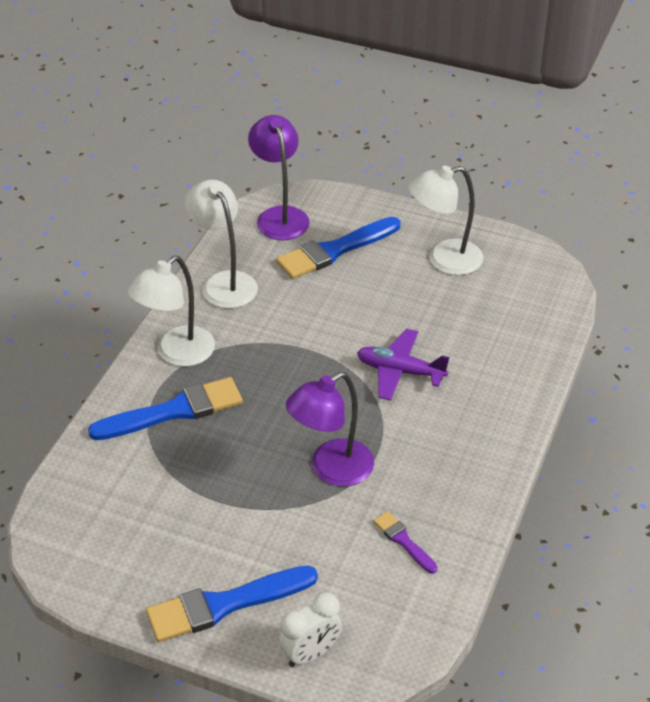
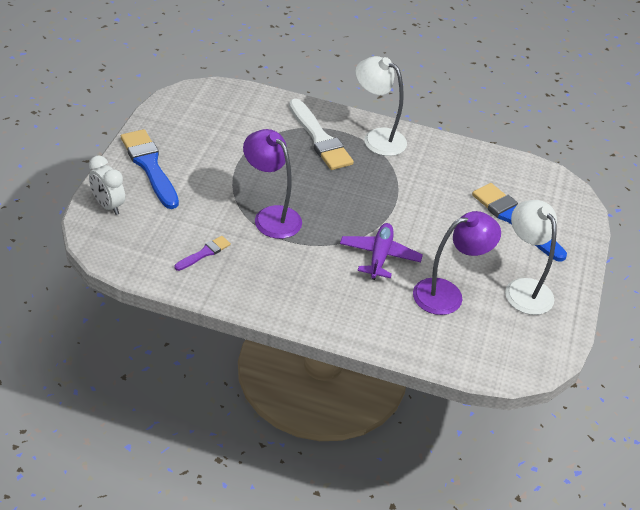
camera: 80 degrees right, 0 degrees up
(173, 411) = (319, 138): blue brush -> white brush
(224, 282) = (459, 159): white lamp -> none
(280, 216) = (548, 188): purple lamp -> purple lamp (447, 294)

